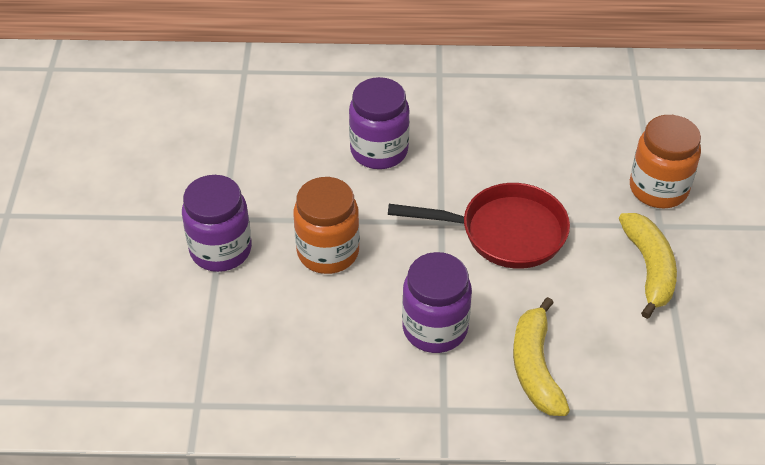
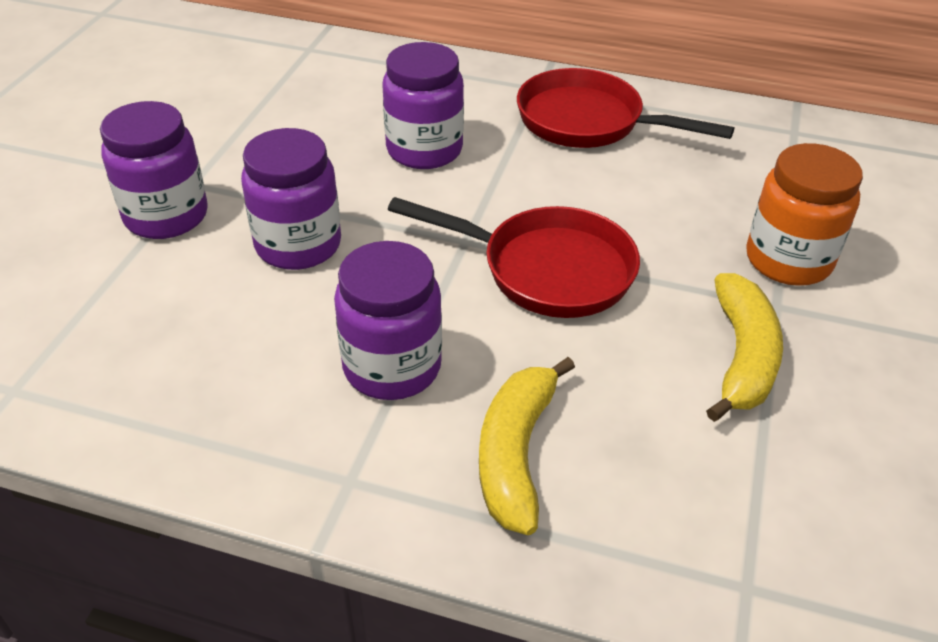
camera: 15 degrees right, 5 degrees down
(328, 252) = (298, 245): orange jar -> purple jar
(487, 99) = (589, 122): none -> red pan

